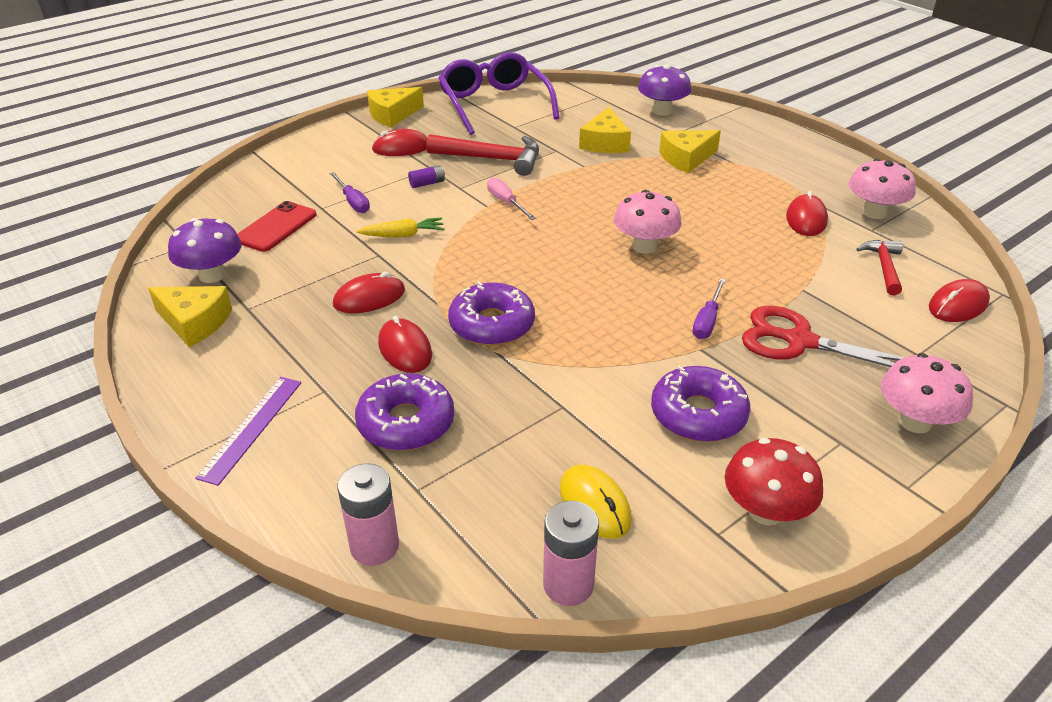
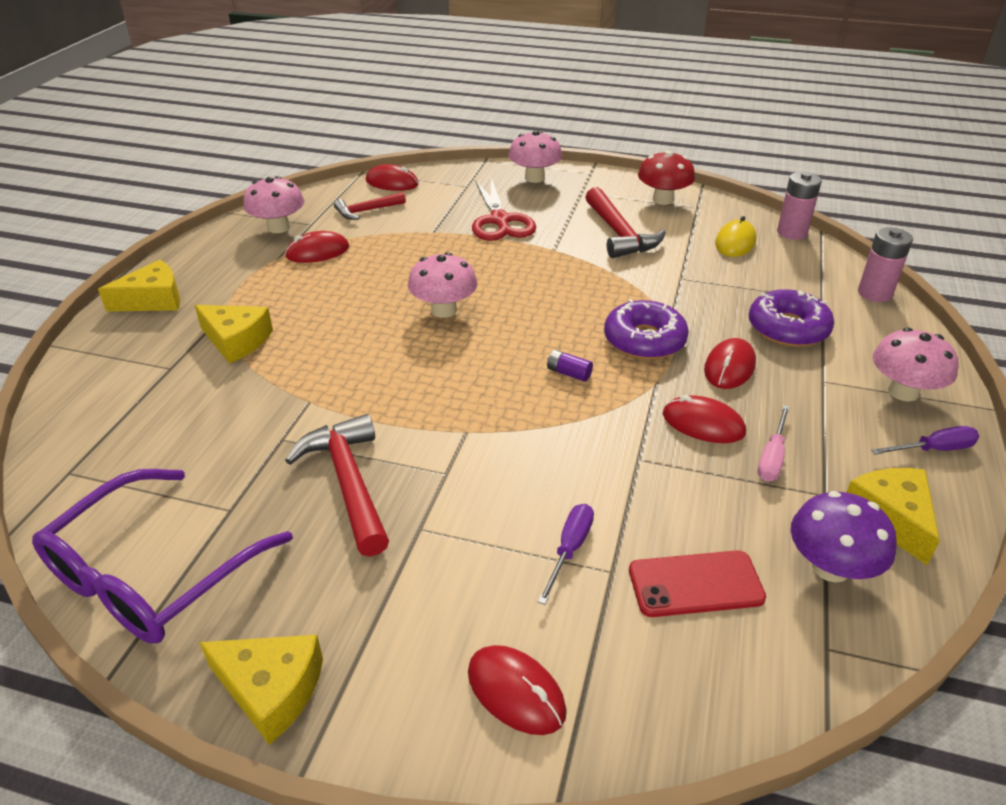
camera: 125 degrees left, 0 degrees up
(251, 428) = (903, 392): purple ruler -> pink mushroom
(401, 147) = (385, 597): red mouse -> red mouse (516, 692)
(403, 235) = (587, 461): yellow carrot -> none
(427, 183) = (462, 507): purple battery -> purple battery (568, 373)
(506, 202) = (445, 421): pink screwdriver -> pink screwdriver (772, 457)
(605, 143) = (232, 409): yellow cheese -> yellow cheese (153, 300)
(662, 111) = (99, 398): purple mushroom -> none
(698, 414) = (619, 234): purple donut -> red hammer
(707, 321) = (518, 255): purple screwdriver -> purple screwdriver (933, 449)

